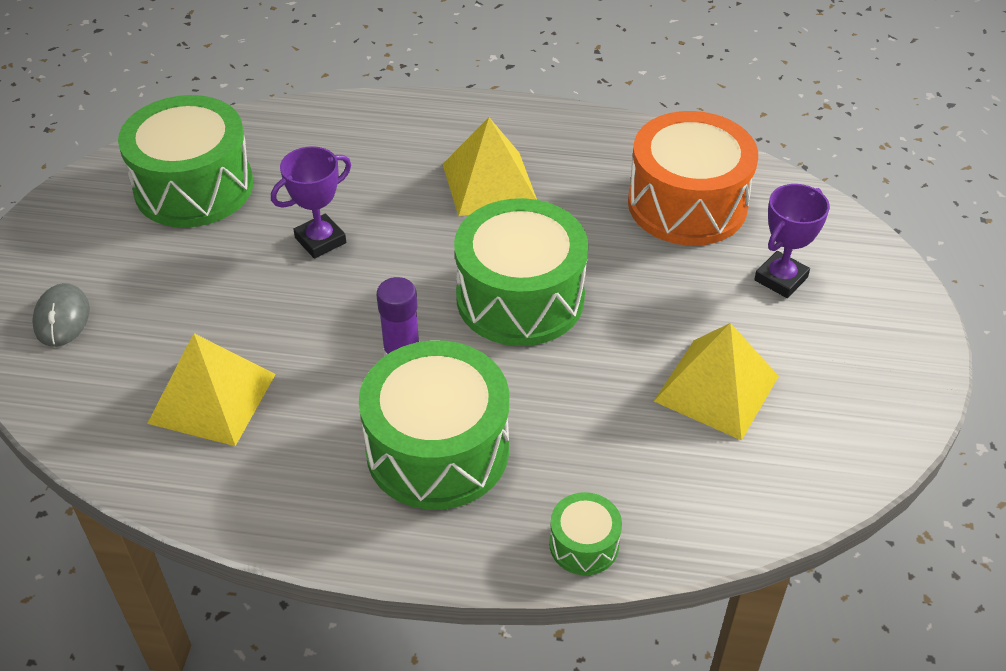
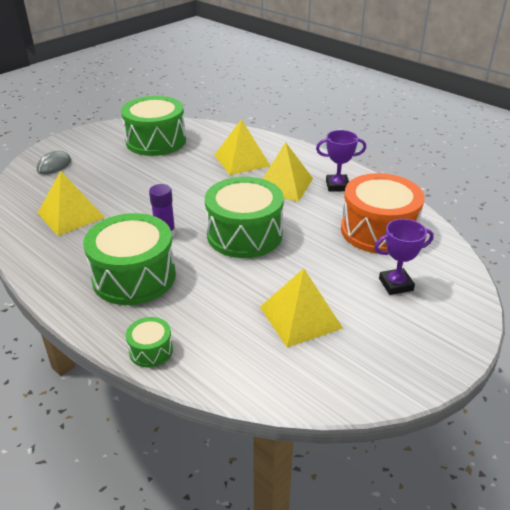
camera: 35 degrees right, 10 degrees down
(320, 240) = (182, 178): purple trophy -> purple trophy (337, 186)
(380, 165) = (242, 160): none -> yellow pyramid

